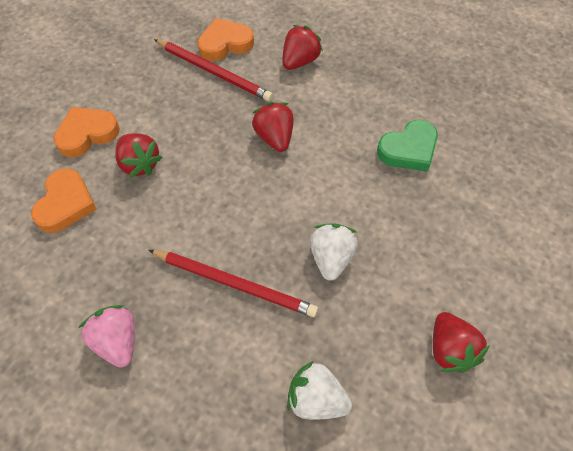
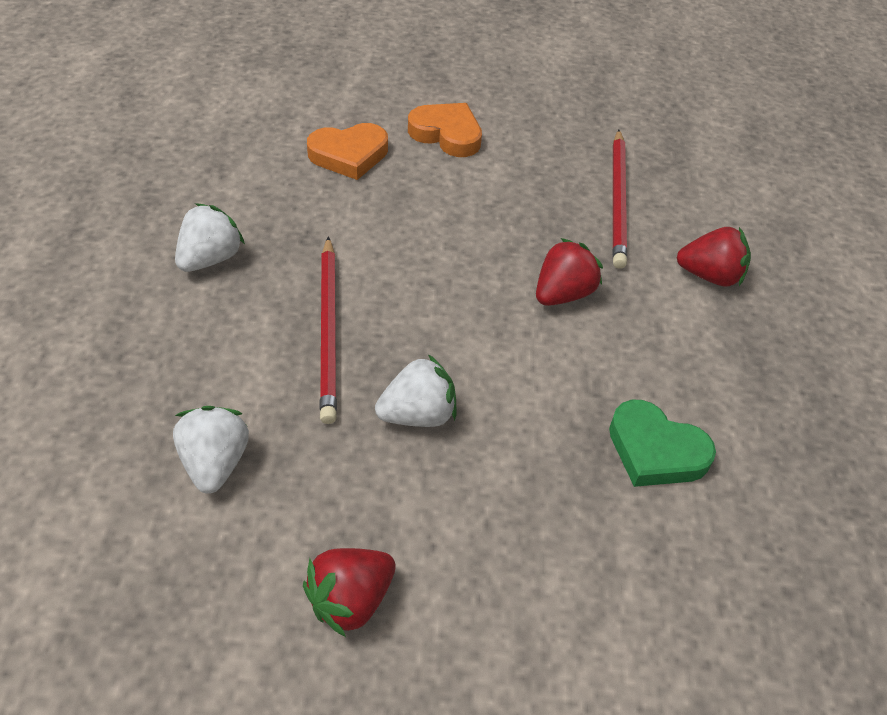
camera: 60 degrees right, 10 degrees down
(117, 341) = (210, 258): pink strawberry -> white strawberry
(139, 164) = (437, 189): red strawberry -> none
(225, 43) = (672, 194): orange heart -> none

